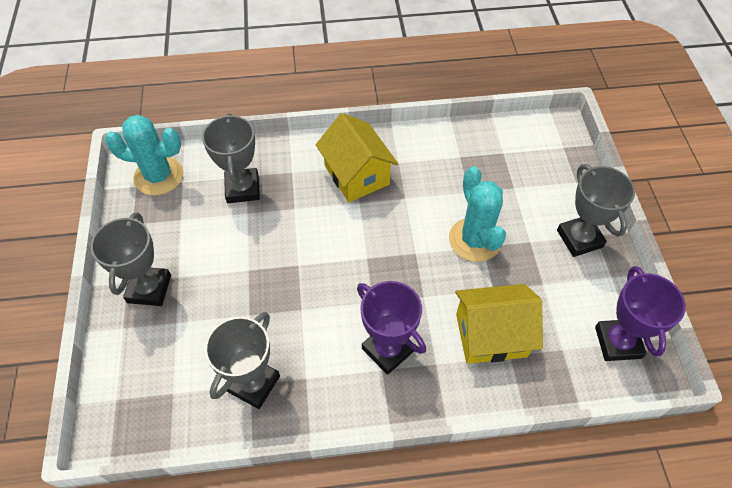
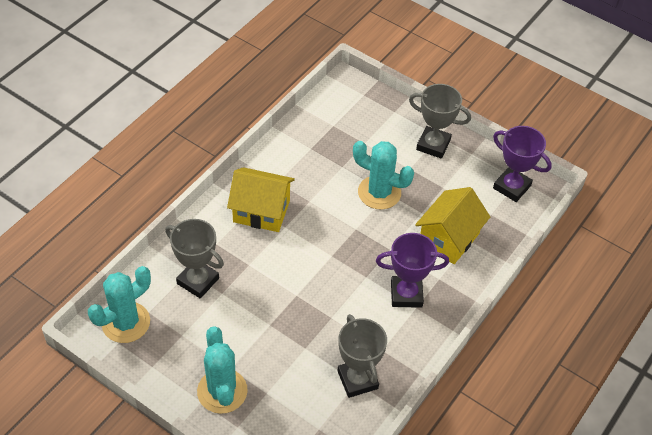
camera: 50 degrees left, 5 degrees down
(149, 289) = (222, 391): grey trophy -> turquoise cactus

